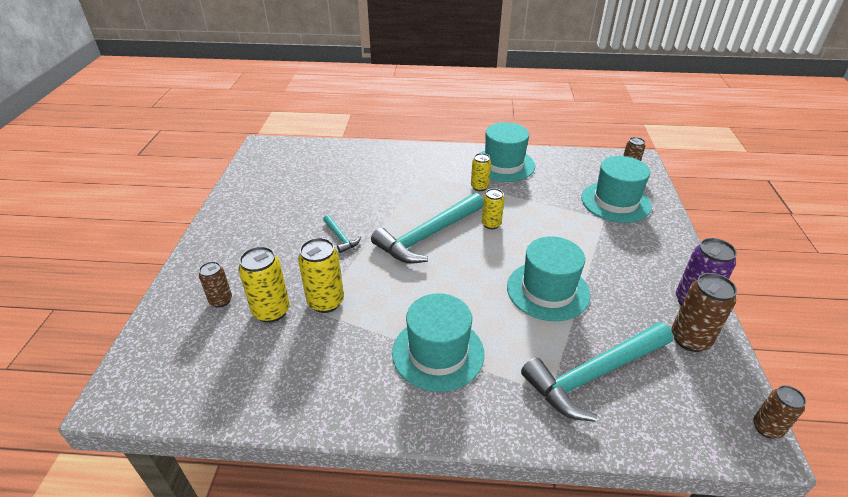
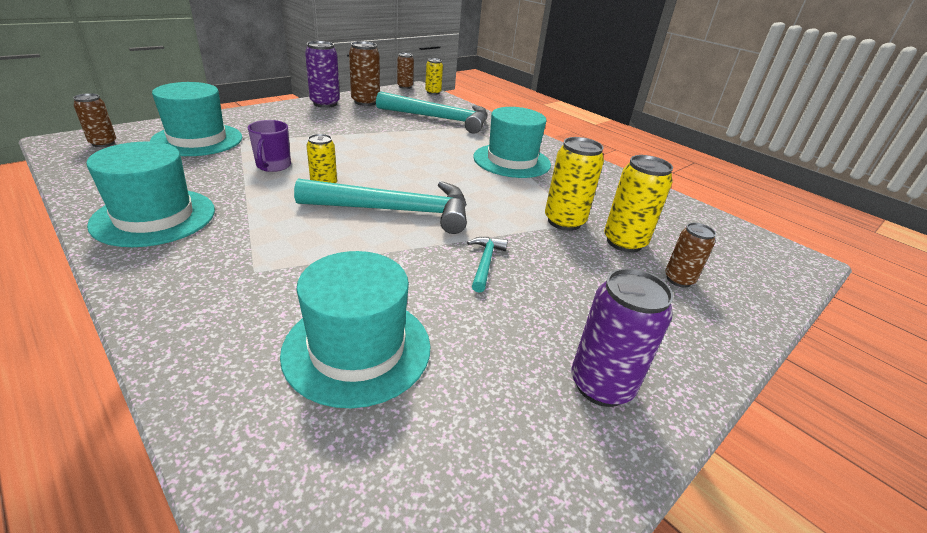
camera: 140 degrees left, 5 degrees down
(242, 217) = (601, 385): none -> purple can
(479, 187) = (245, 215): yellow can -> yellow can (433, 92)
(541, 216) = (273, 166): none -> purple mug
(548, 290) = (386, 142): turquoise hat -> turquoise hat (357, 348)

